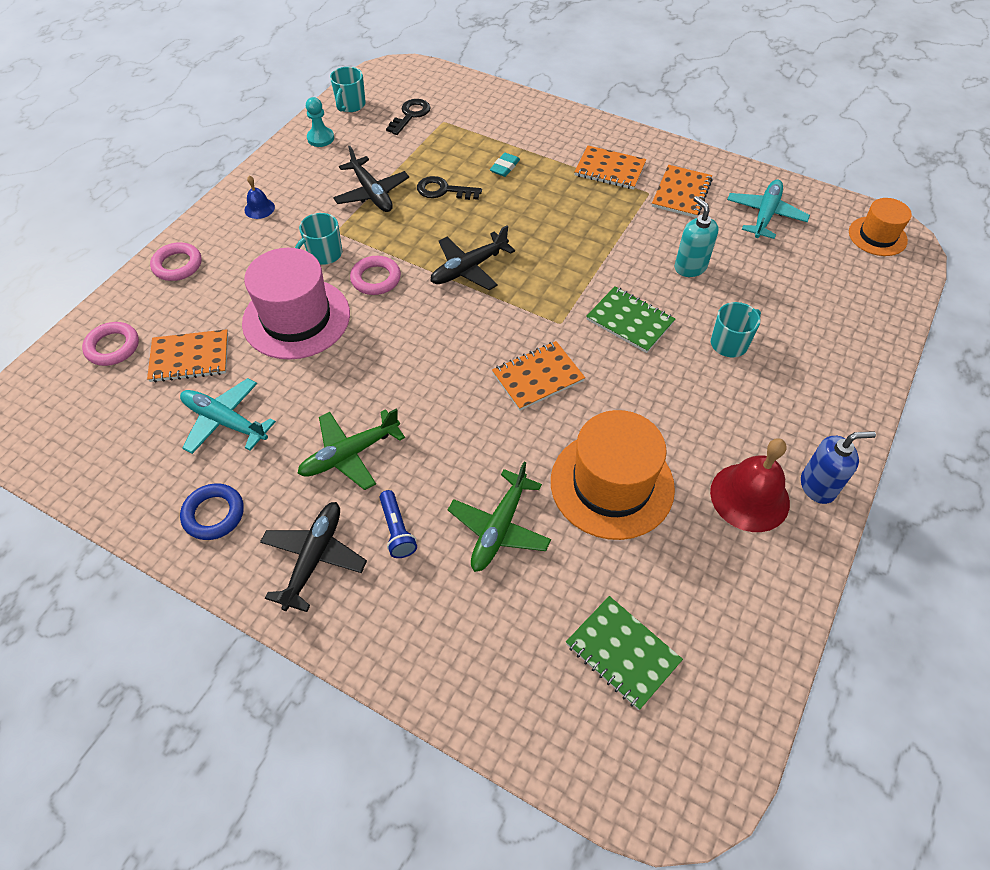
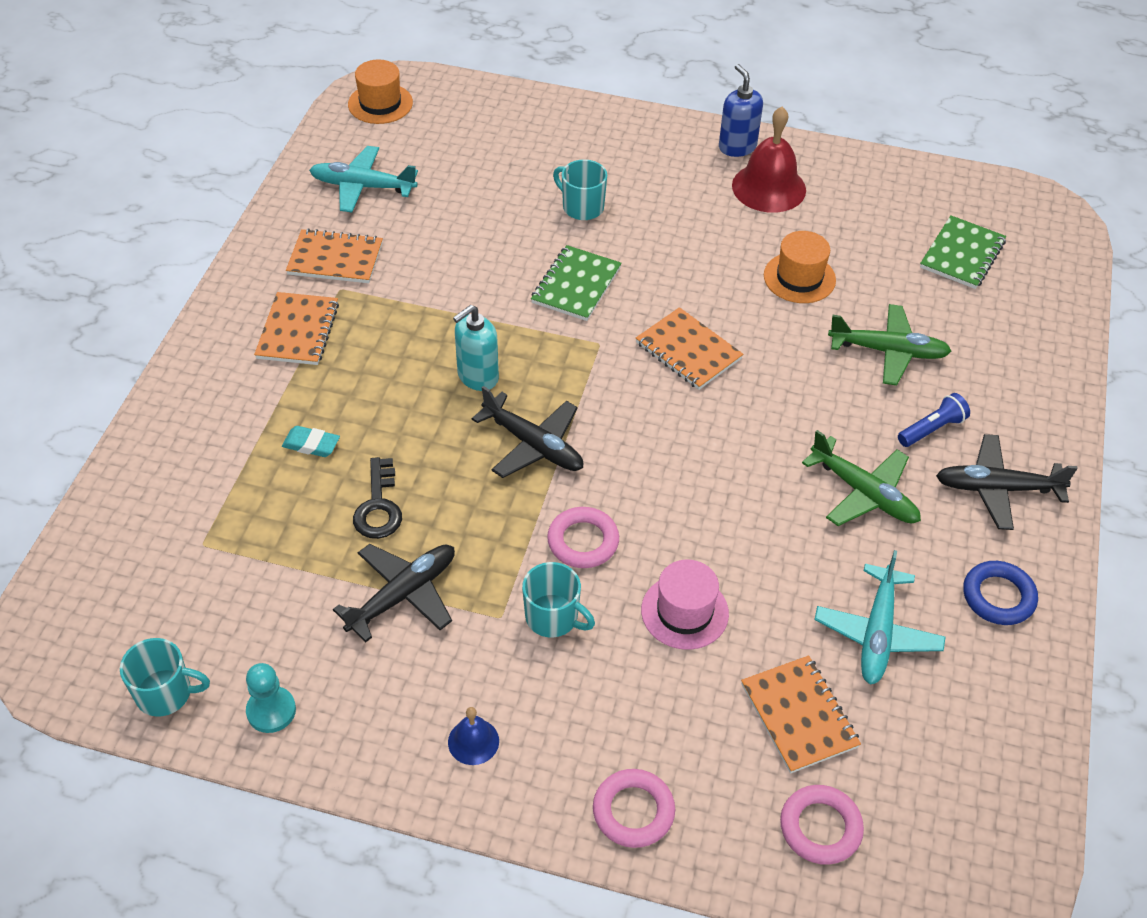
camera: 105 degrees left, 5 degrees down
(296, 318) = (684, 612): pink hat -> pink hat, size x0.58
(410, 115) = (189, 594): black key -> none
(612, 484) = (799, 278): orange hat -> orange hat, size x0.58
(690, 267) = (472, 243): turquoise soap dispenser -> turquoise soap dispenser (477, 376)

